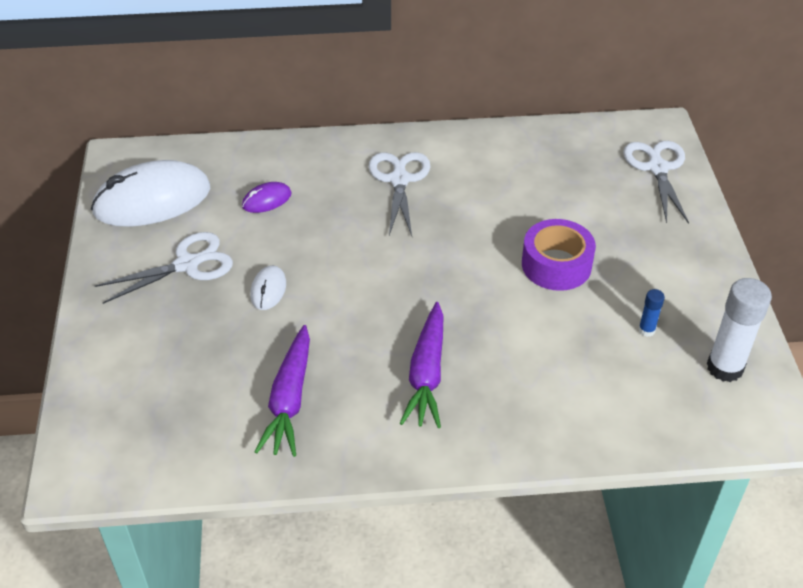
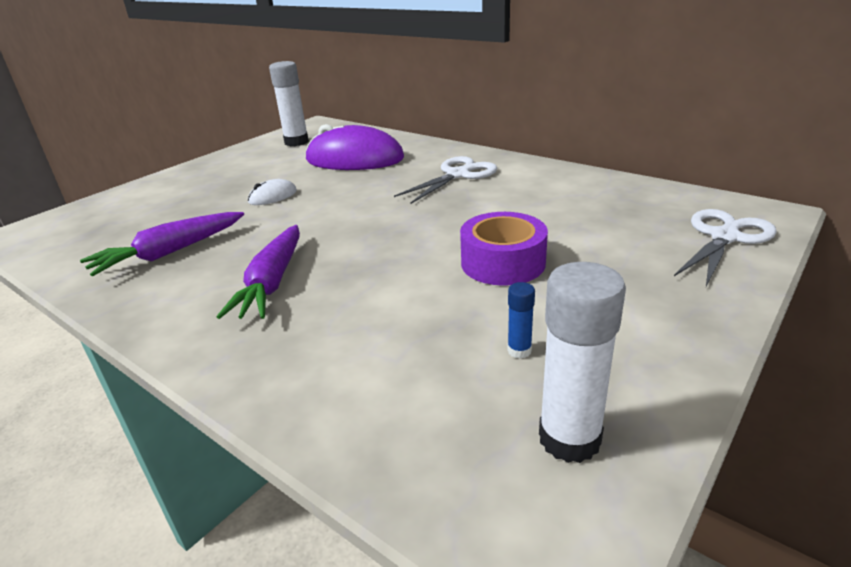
camera: 45 degrees right, 15 degrees down
(152, 200) = (296, 142): white mouse -> white glue stick
(187, 264) = (257, 171): white scissors -> none
(266, 200) = (354, 159): purple mouse -> purple mouse, size x2.25
(427, 374) = (272, 282): purple carrot -> purple carrot turned 45 degrees counterclockwise

